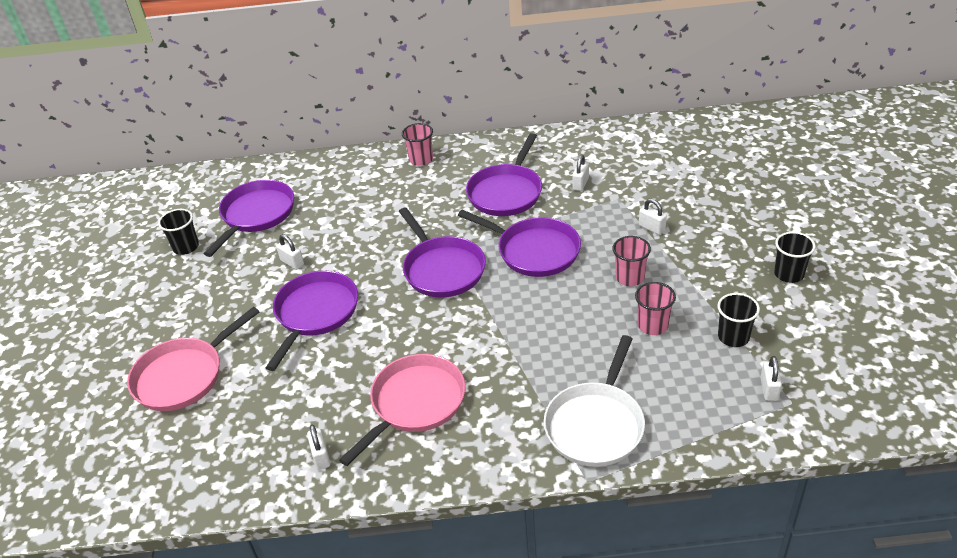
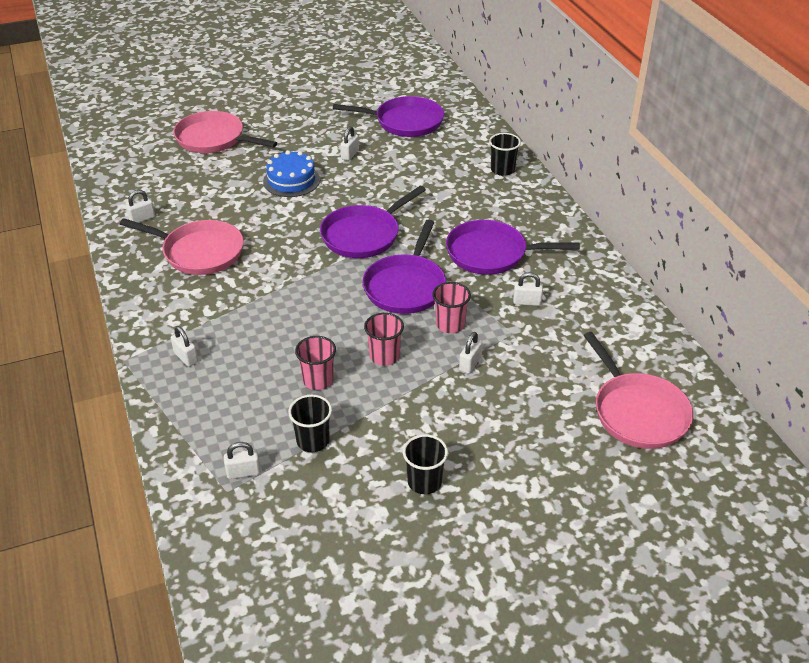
camera: 70 degrees right, 0 degrees up
(186, 247) = (354, 101): black cup -> black cup (502, 170)
(315, 313) = (291, 180): purple pan -> blue cake
(421, 159) = (522, 191): pink cup -> pink cup (450, 324)
(596, 424) = (186, 357): white pan -> white padlock
(724, 154) = (637, 412): none -> pink pan

